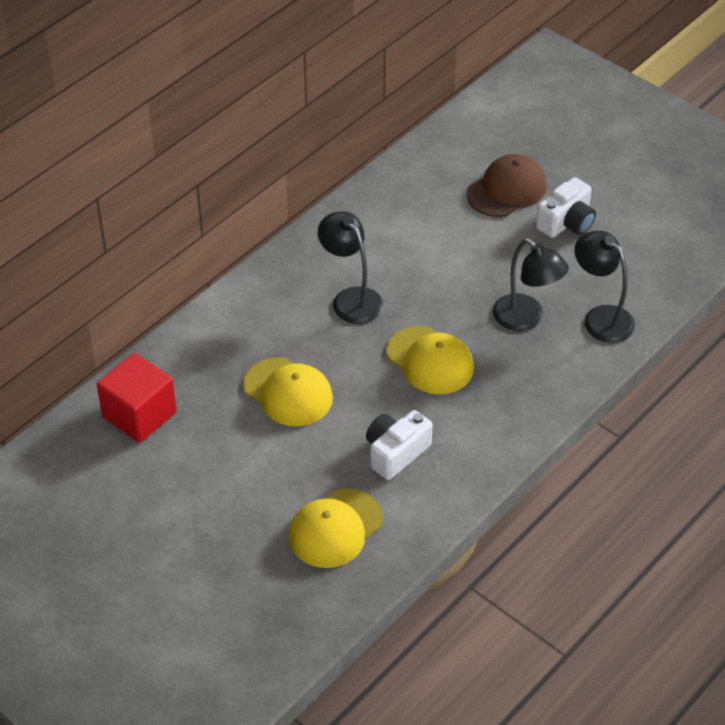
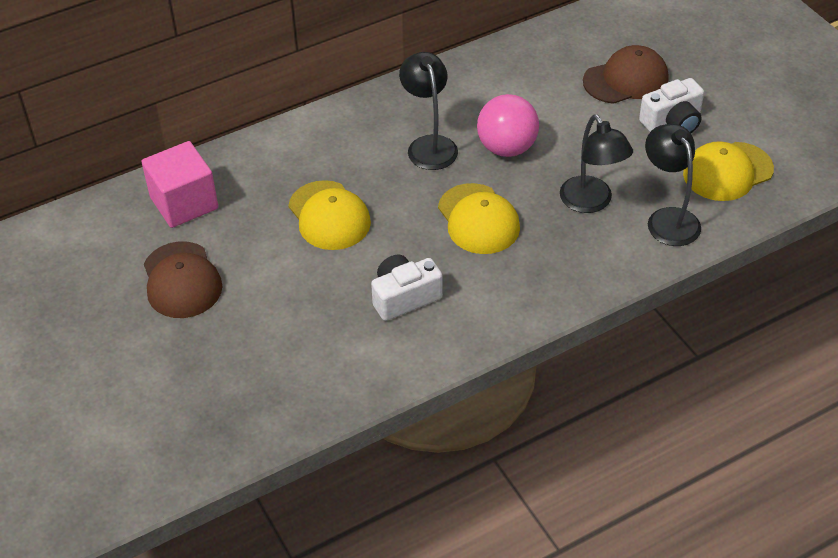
camera: 20 degrees right, 0 degrees up
(139, 415) = (184, 203): red cube -> pink cube
(176, 492) = (181, 280): none -> brown cap
(335, 528) = (312, 353): yellow cap -> yellow cap (727, 172)
(425, 284) = (506, 148): none -> pink ball

